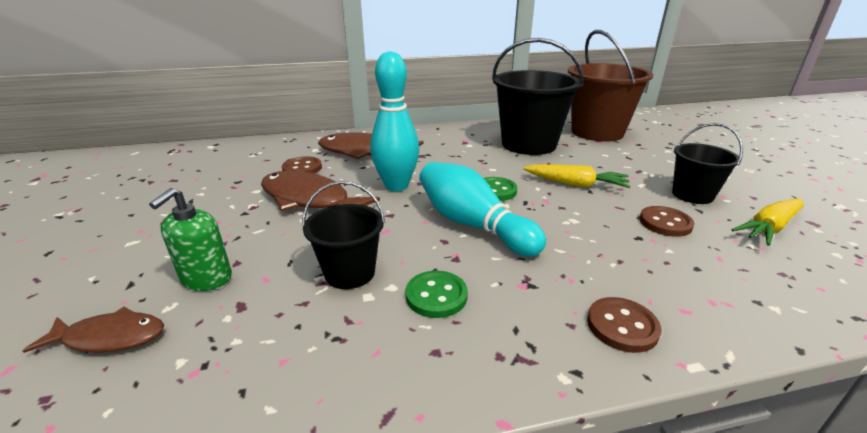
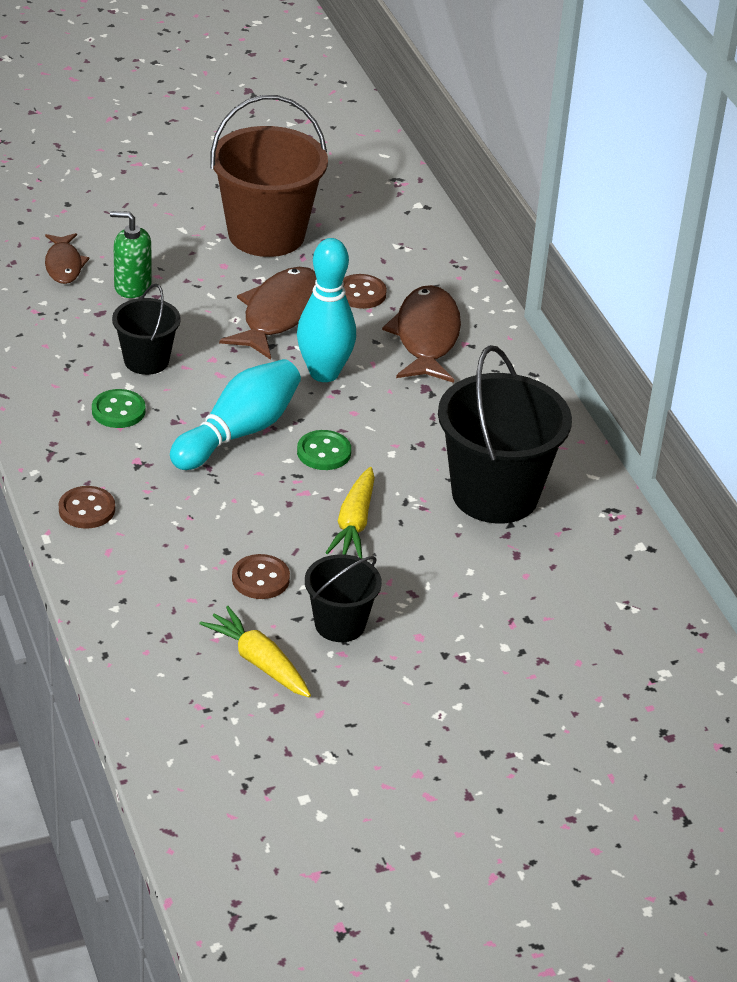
camera: 80 degrees right, 10 degrees up
(597, 132) = (575, 580): brown bucket -> brown bucket (266, 234)

